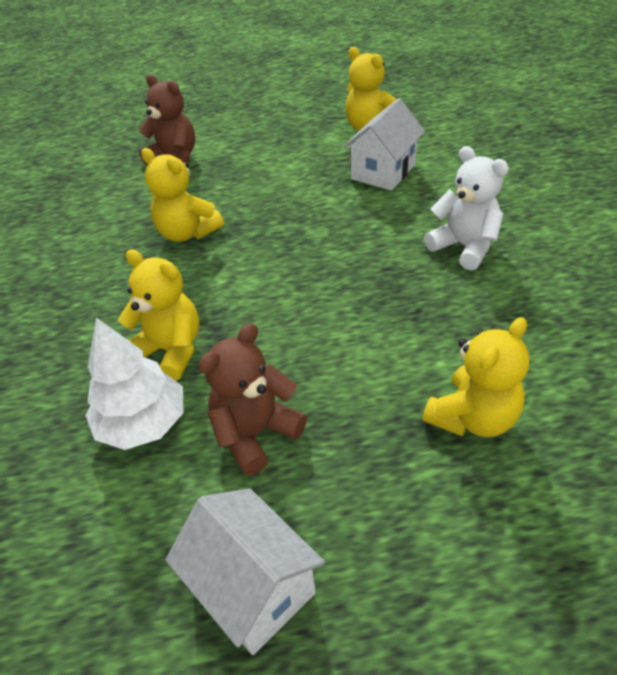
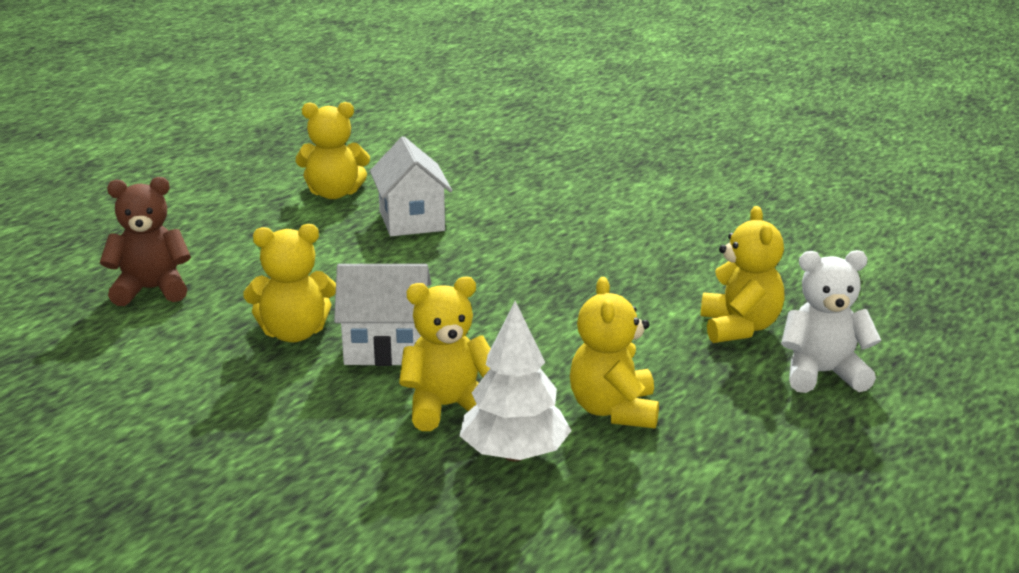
camera: 50 degrees left, 20 degrees down
(253, 588) = (756, 473): white house -> white house (386, 348)
(255, 433) = (614, 411): brown teddy bear -> yellow teddy bear
(464, 247) = (572, 243): white teddy bear -> white teddy bear (823, 374)

